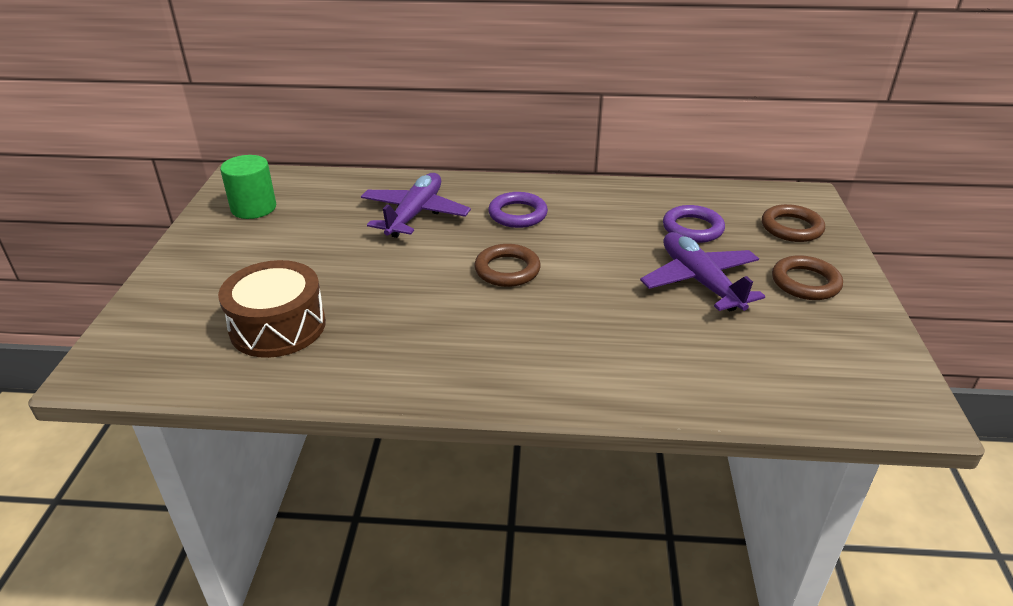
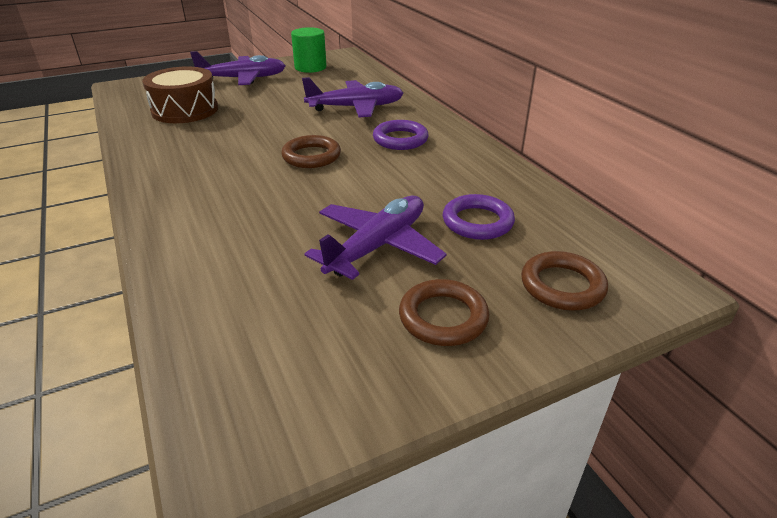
camera: 60 degrees right, 0 degrees up
(224, 261) = (243, 79): none -> purple plane

